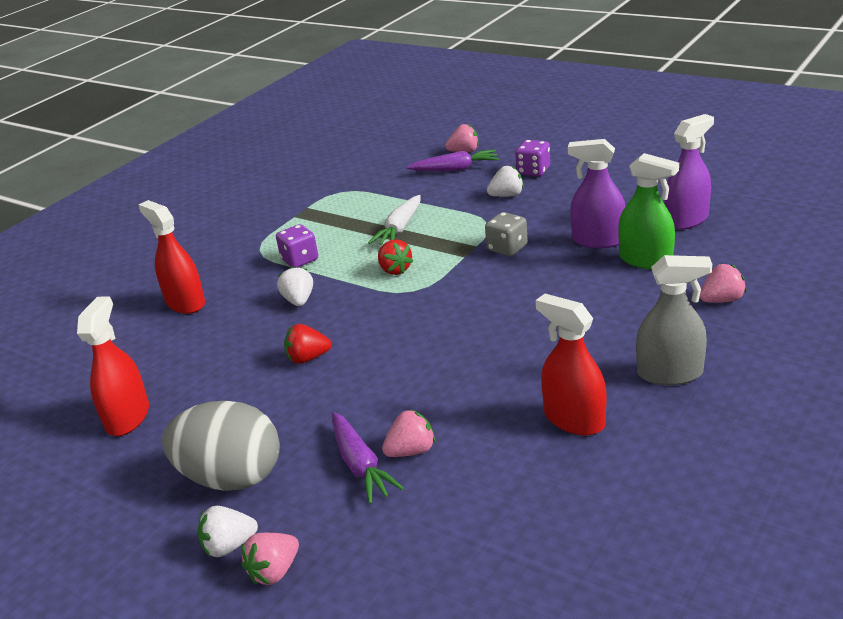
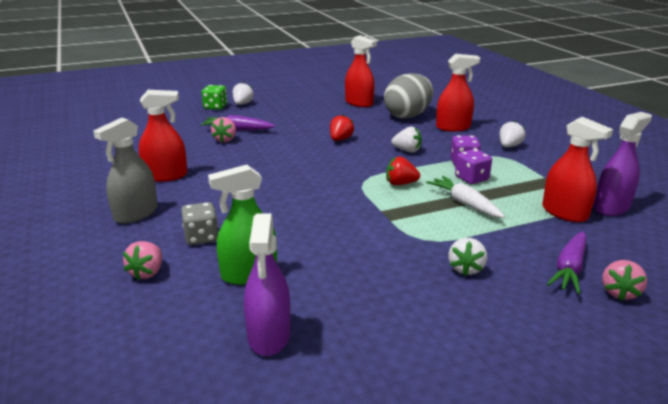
camera: 120 degrees right, 5 degrees down
(223, 253) = (509, 146): none -> white strawberry
(231, 477) = (279, 110): grey egg -> grey egg (407, 116)
(274, 571) = (215, 107): pink strawberry -> green dice
(365, 191) = (564, 213): none -> red spray bottle
(507, 248) = (366, 229): grey dice -> grey dice (201, 237)
(533, 171) = (509, 309): purple dice -> purple dice (471, 178)
(598, 240) = (313, 270): purple spray bottle -> purple spray bottle (611, 207)

